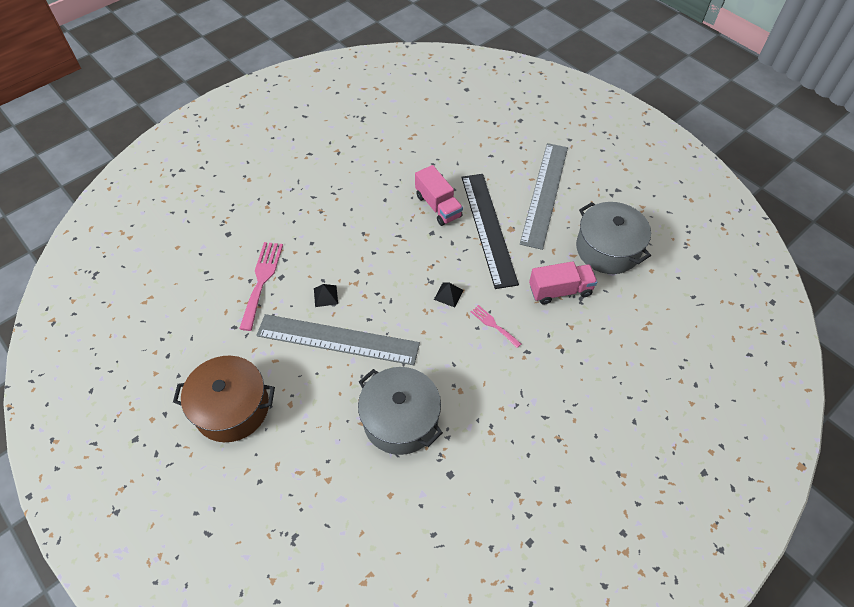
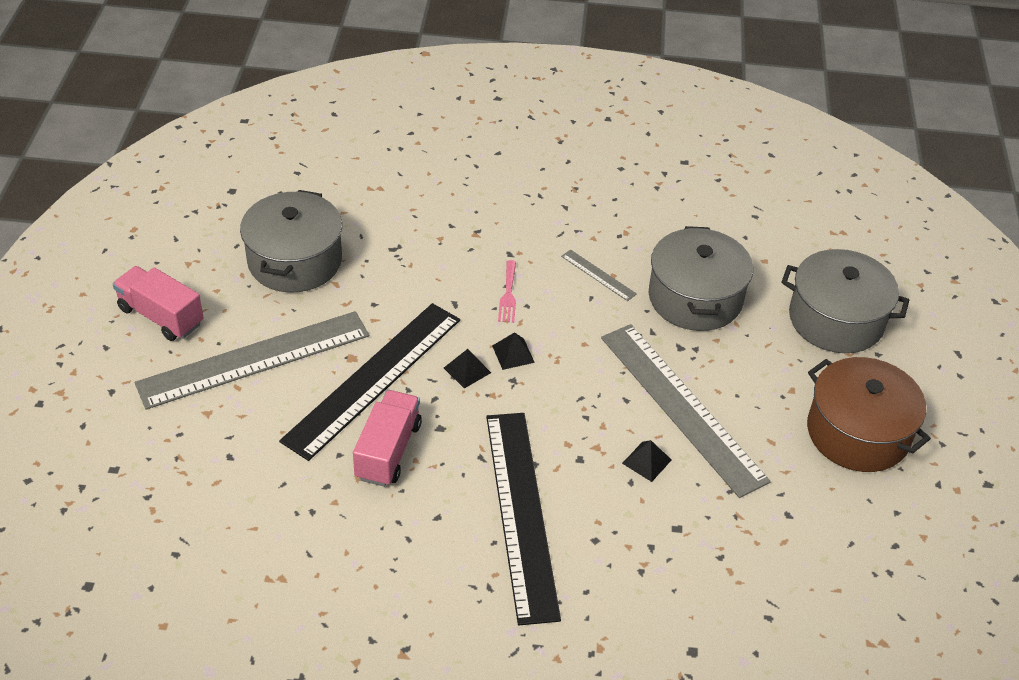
camera: 135 degrees left, 10 degrees down
(262, 280) = (705, 543): pink fork -> none
(305, 485) = (836, 320): none -> grey pot
(354, 228) = (521, 513): none -> black ruler
(457, 267) = (467, 370): none -> black pyramid
(467, 383) = (598, 275): none -> grey ruler
(560, 290) = (401, 269): pink truck -> pink truck (161, 316)

